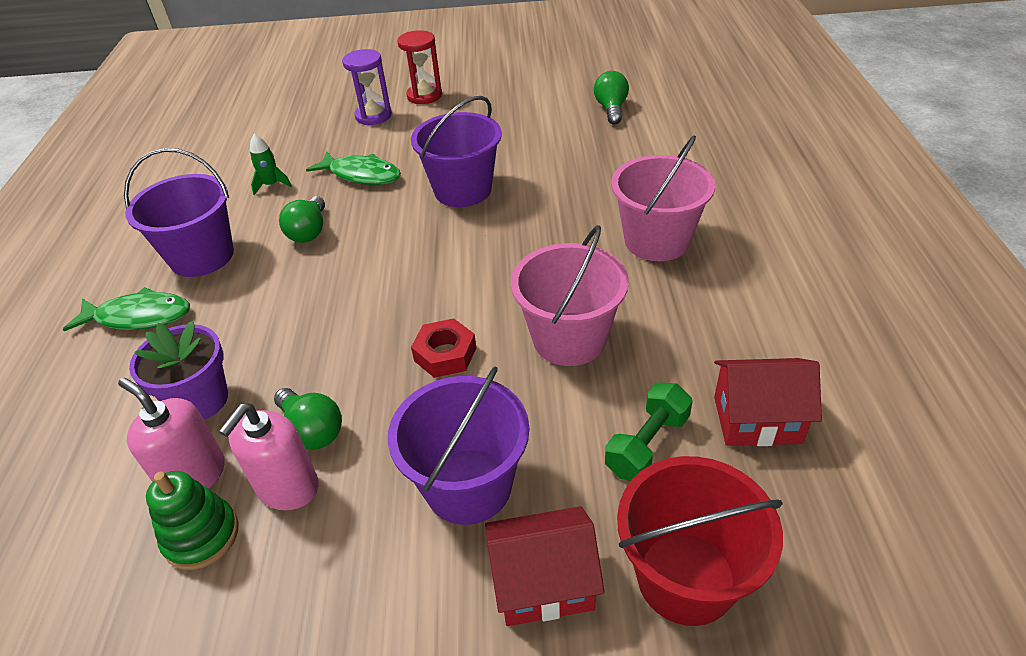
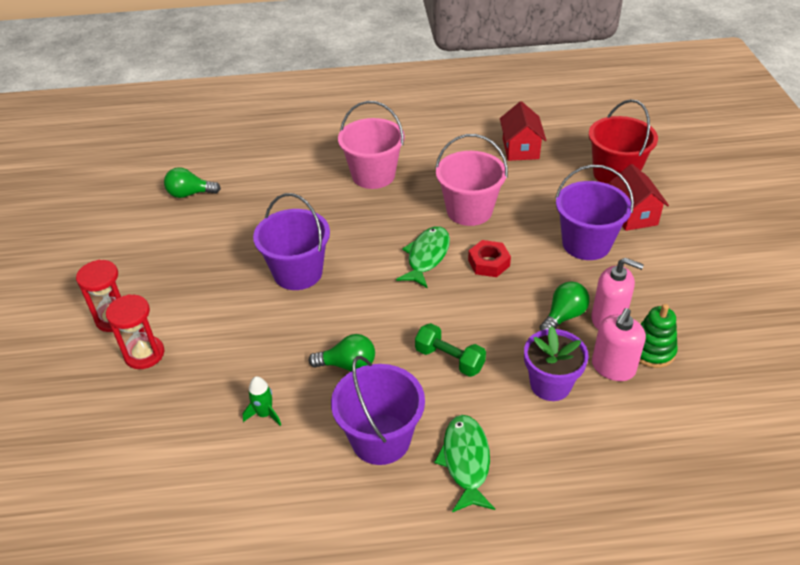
camera: 95 degrees left, 0 degrees up
(361, 175) = (260, 344): green fish -> green fish (427, 257)
(373, 116) = (144, 354): purple hourglass -> red hourglass
(647, 444) = (544, 183): green dumbbell -> green dumbbell (449, 359)

